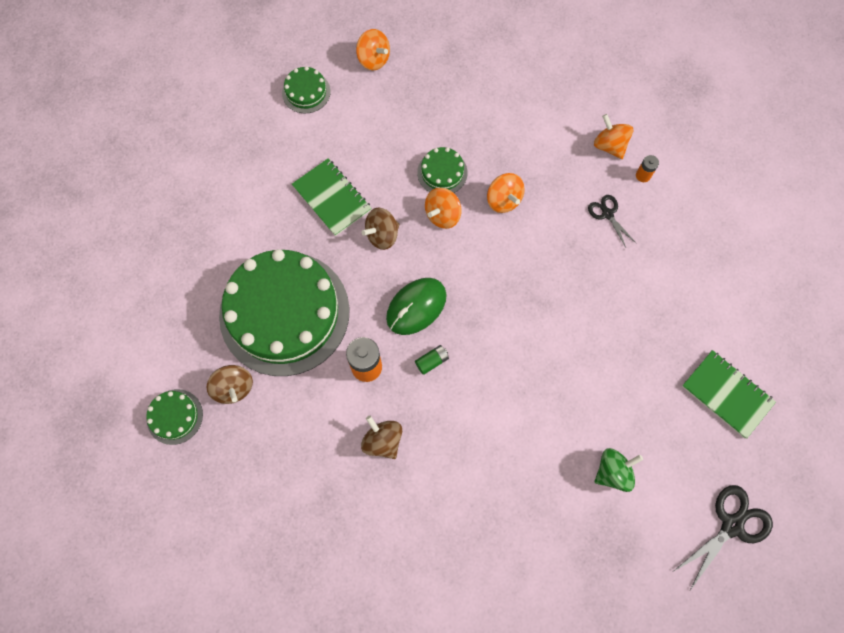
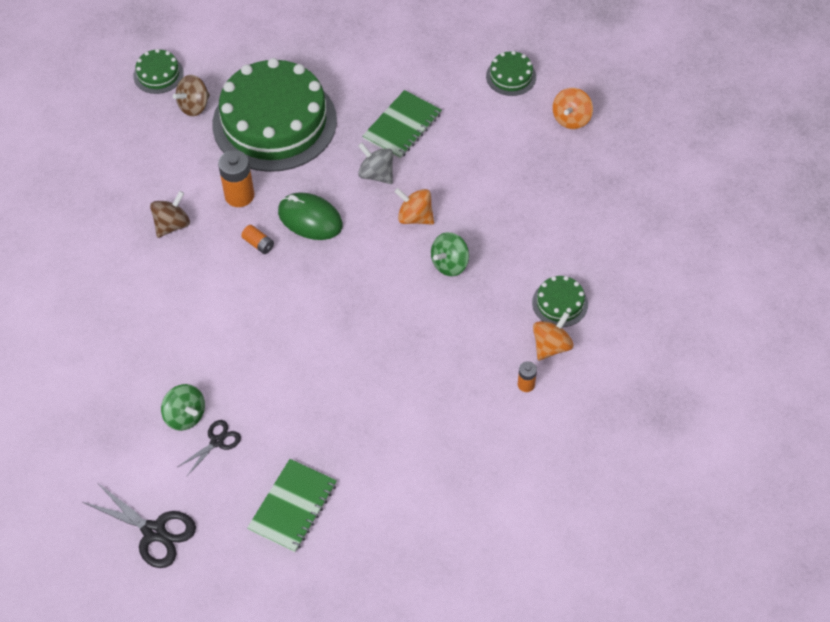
camera: 75 degrees right, 15 degrees down
(382, 235) = (376, 174): brown spinning top -> grey spinning top
(432, 361) = (258, 244): green battery -> orange battery
(442, 172) = (462, 206): green cake -> green cake (560, 303)
(503, 200) = (450, 264): orange spinning top -> green spinning top
(607, 214) = (466, 359): black scissors -> black scissors (217, 441)

